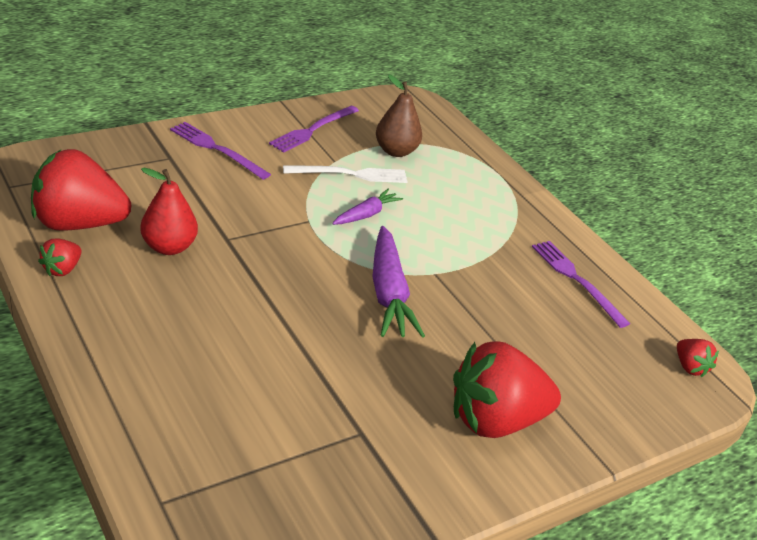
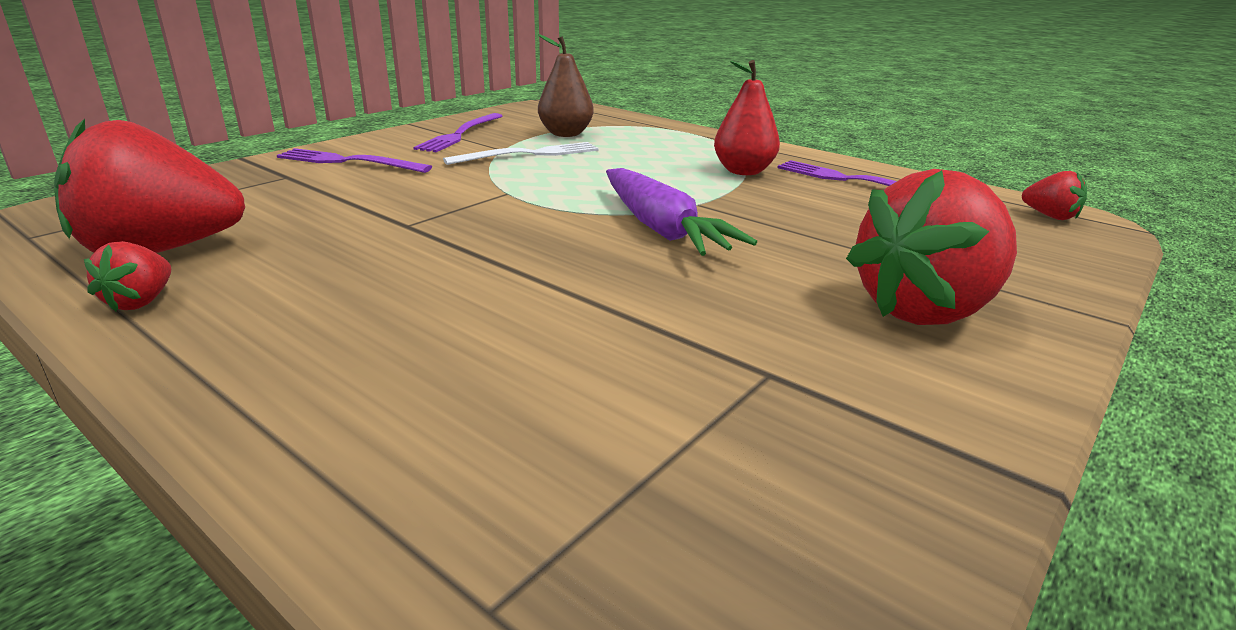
camera: 15 degrees left, 10 degrees down
(169, 247) = (322, 246): red pear -> red pear (743, 171)
(366, 214) = (573, 177): purple carrot -> none

